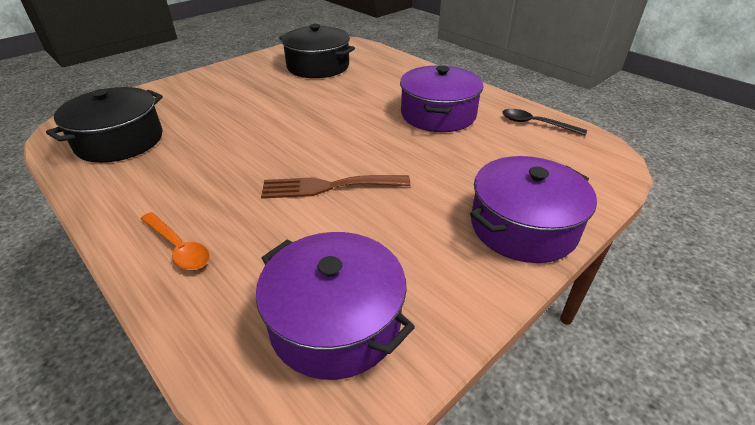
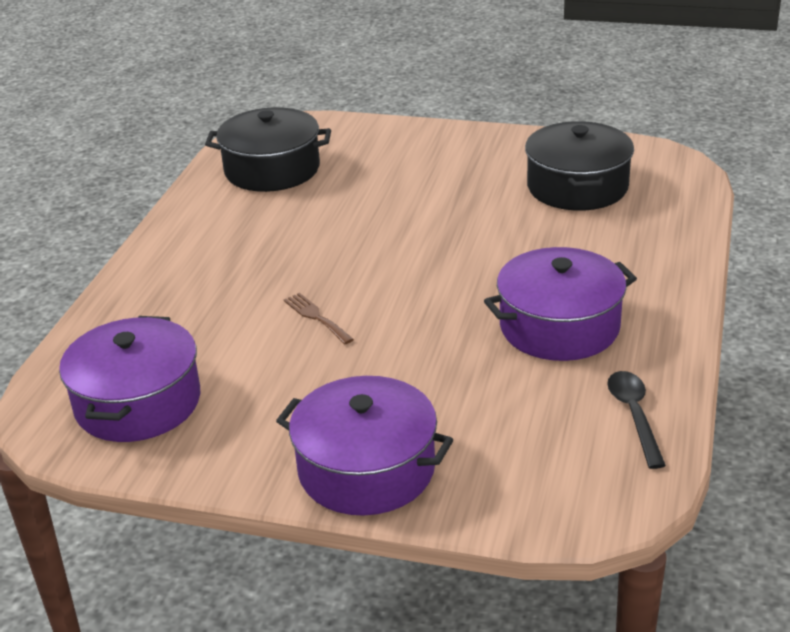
camera: 60 degrees right, 5 degrees down
(178, 247) = (159, 285): orange spoon -> none
(328, 186) = (316, 317): brown fork -> brown fork, size x0.57

